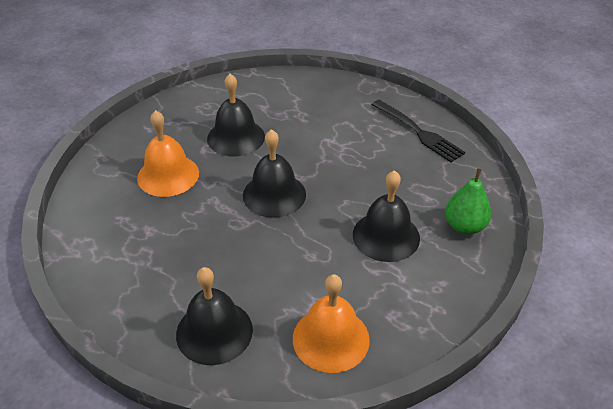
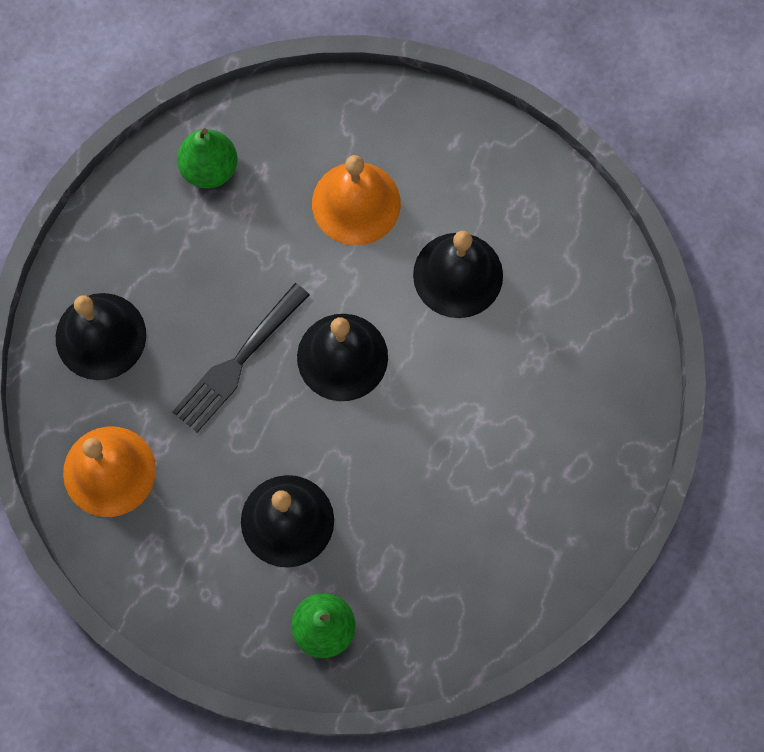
camera: 80 degrees right, 30 degrees up
(105, 247) = (209, 169): none -> green pear
(418, 132) = (526, 551): black fork -> black fork (239, 360)

